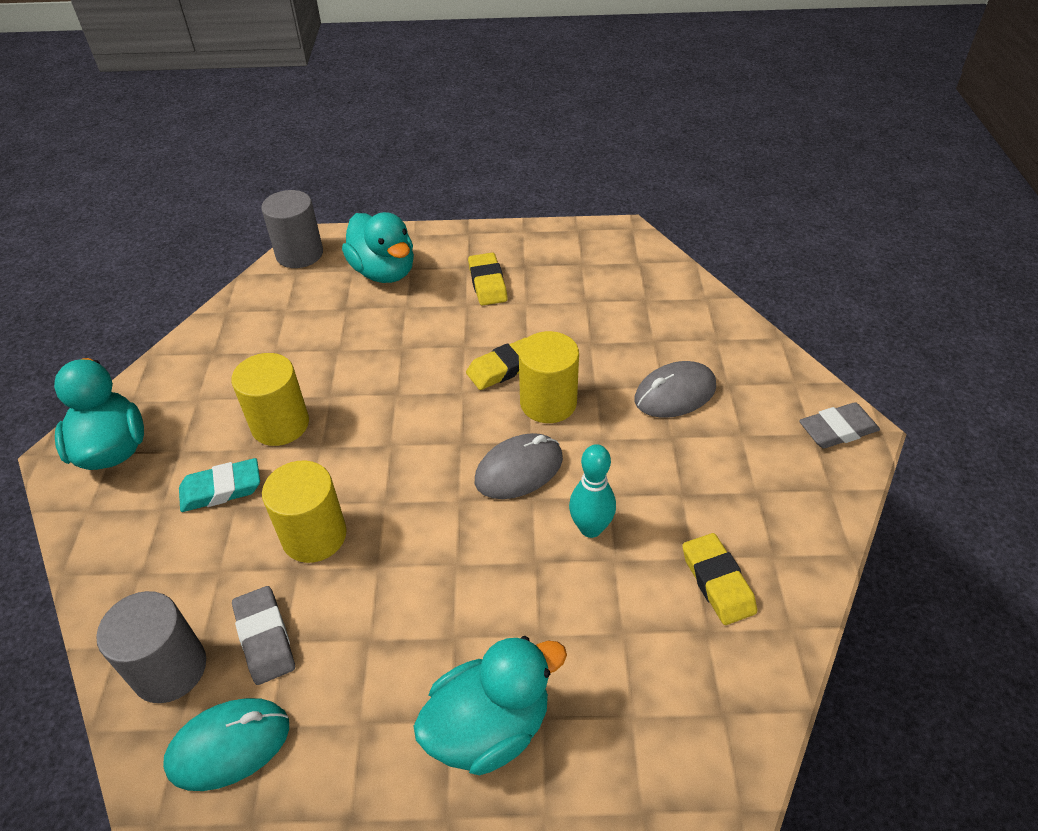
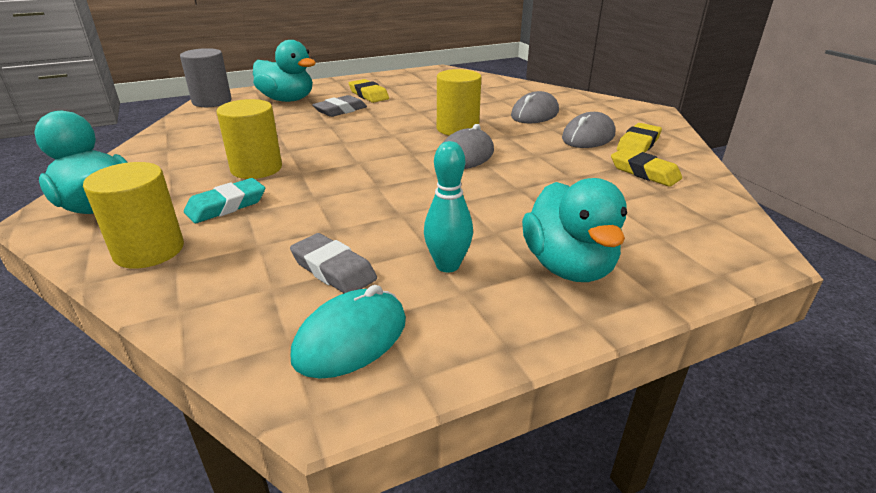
camera: 25 degrees left, 15 degrees down
(170, 669) = (250, 309): grey cylinder -> none
(314, 535) = (332, 211): yellow cylinder -> yellow cylinder (149, 250)
(489, 727) = (568, 266): turquoise duck -> turquoise duck turned 135 degrees clockwise
(503, 368) = (412, 121): yellow eraser -> yellow eraser (638, 144)
(590, 528) = (540, 168): turquoise bowling pin -> turquoise bowling pin (447, 265)
(707, 474) = (588, 137): none -> grey mouse
(837, 430) = (641, 111): grey eraser -> grey eraser (340, 110)

